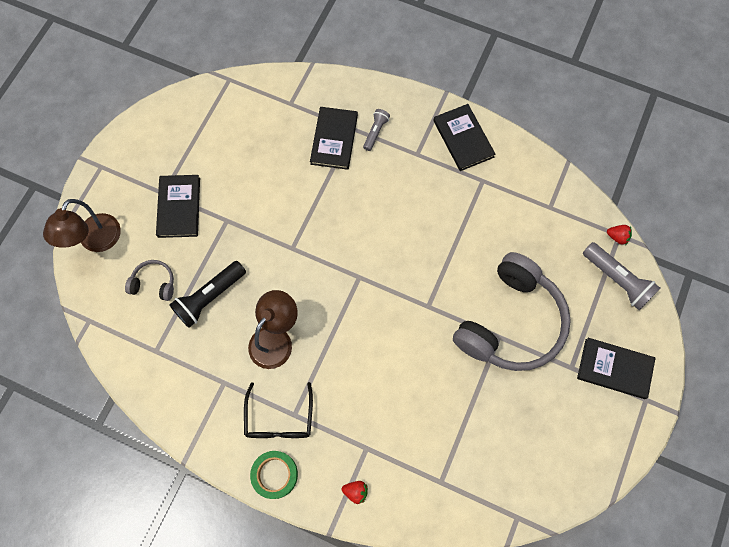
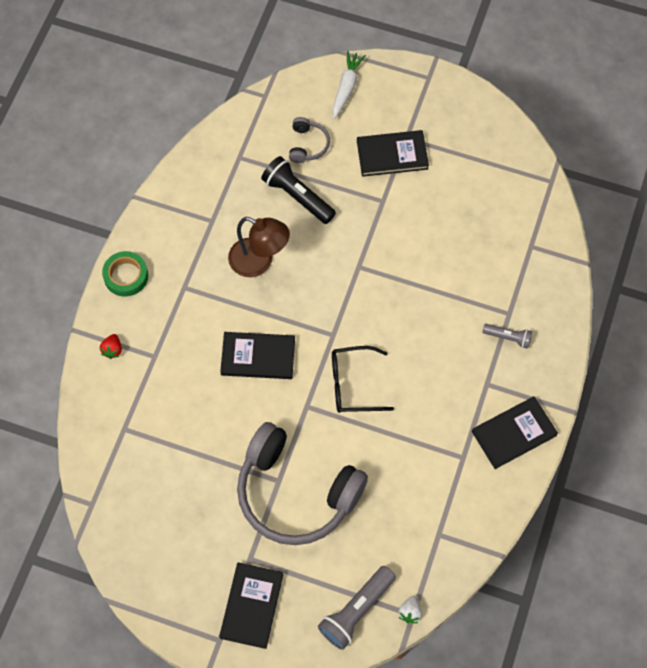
camera: 85 degrees right, 5 degrees down
(96, 241) = (346, 87): brown lamp -> white carrot
(279, 419) = (179, 274): black glasses -> black glasses (353, 384)
(334, 139) = (492, 295): black book -> black book (258, 357)
(617, 237) = (410, 612): red strawberry -> white strawberry

